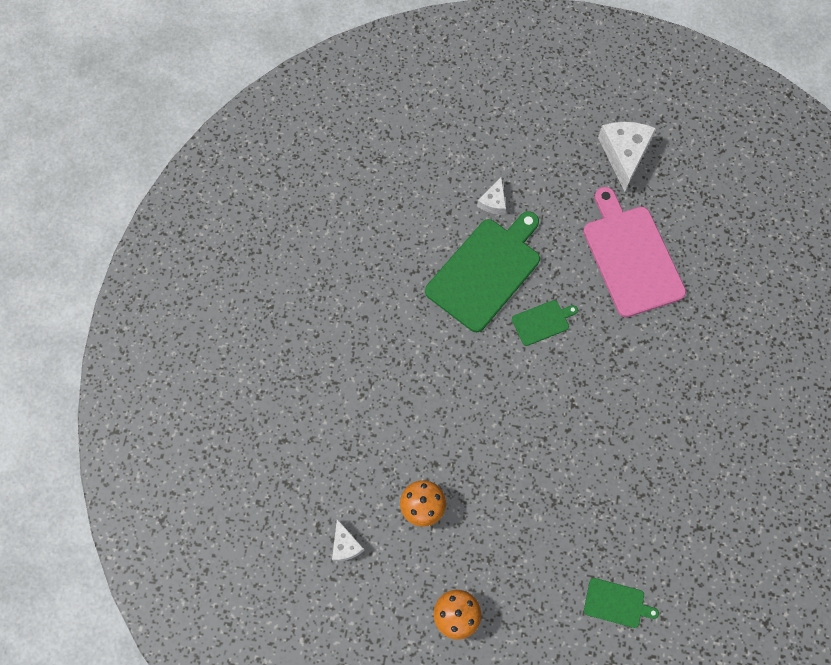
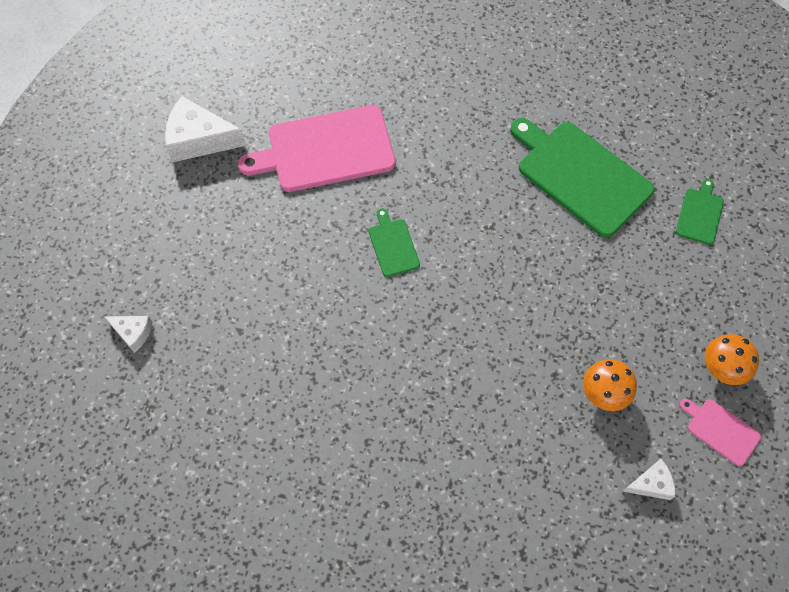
camera: 85 degrees left, 5 degrees down
(397, 609) = (721, 430): none -> pink cutting board
(485, 271) = (323, 297): green cutting board -> green cutting board (580, 175)
(493, 202) = (234, 280): white cheese -> white cheese (133, 333)

